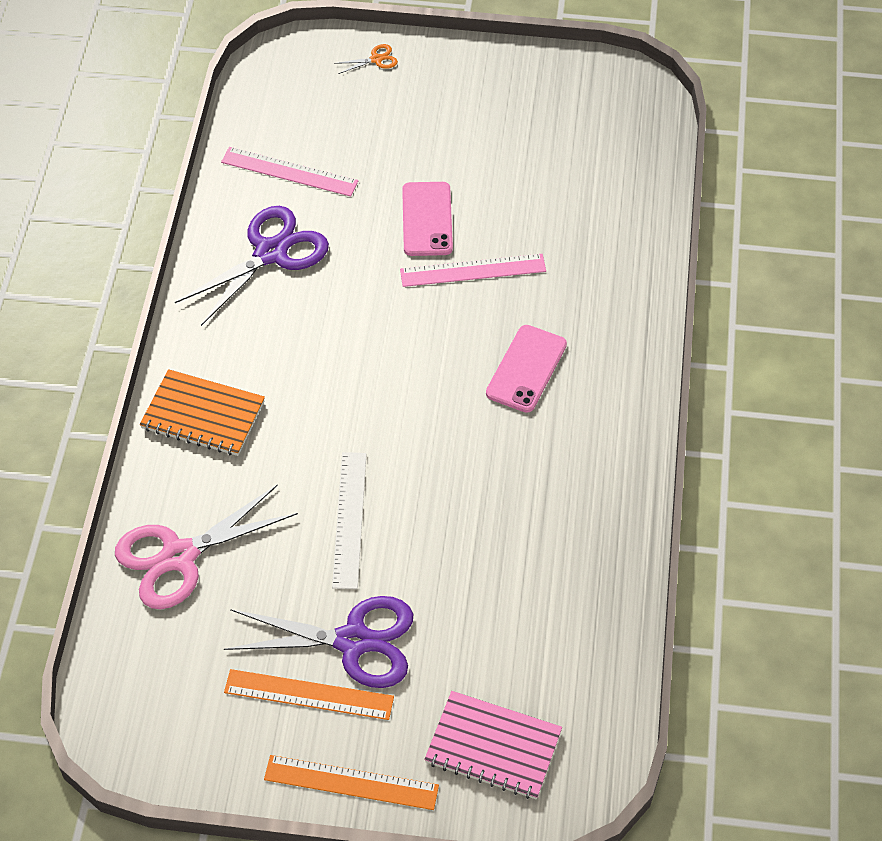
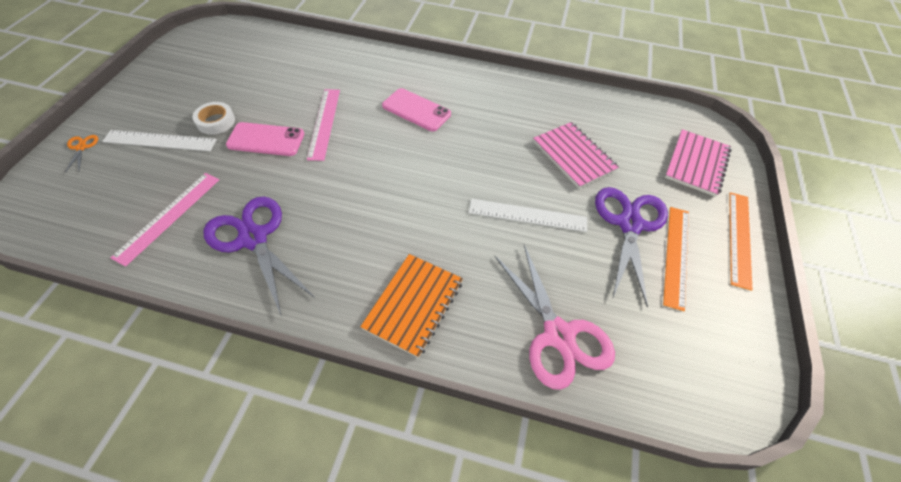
camera: 85 degrees left, 0 degrees up
(402, 121) = (160, 141): none -> white ruler
(448, 160) = (216, 121): none -> white tape
(473, 575) = (574, 156): none -> pink notebook

